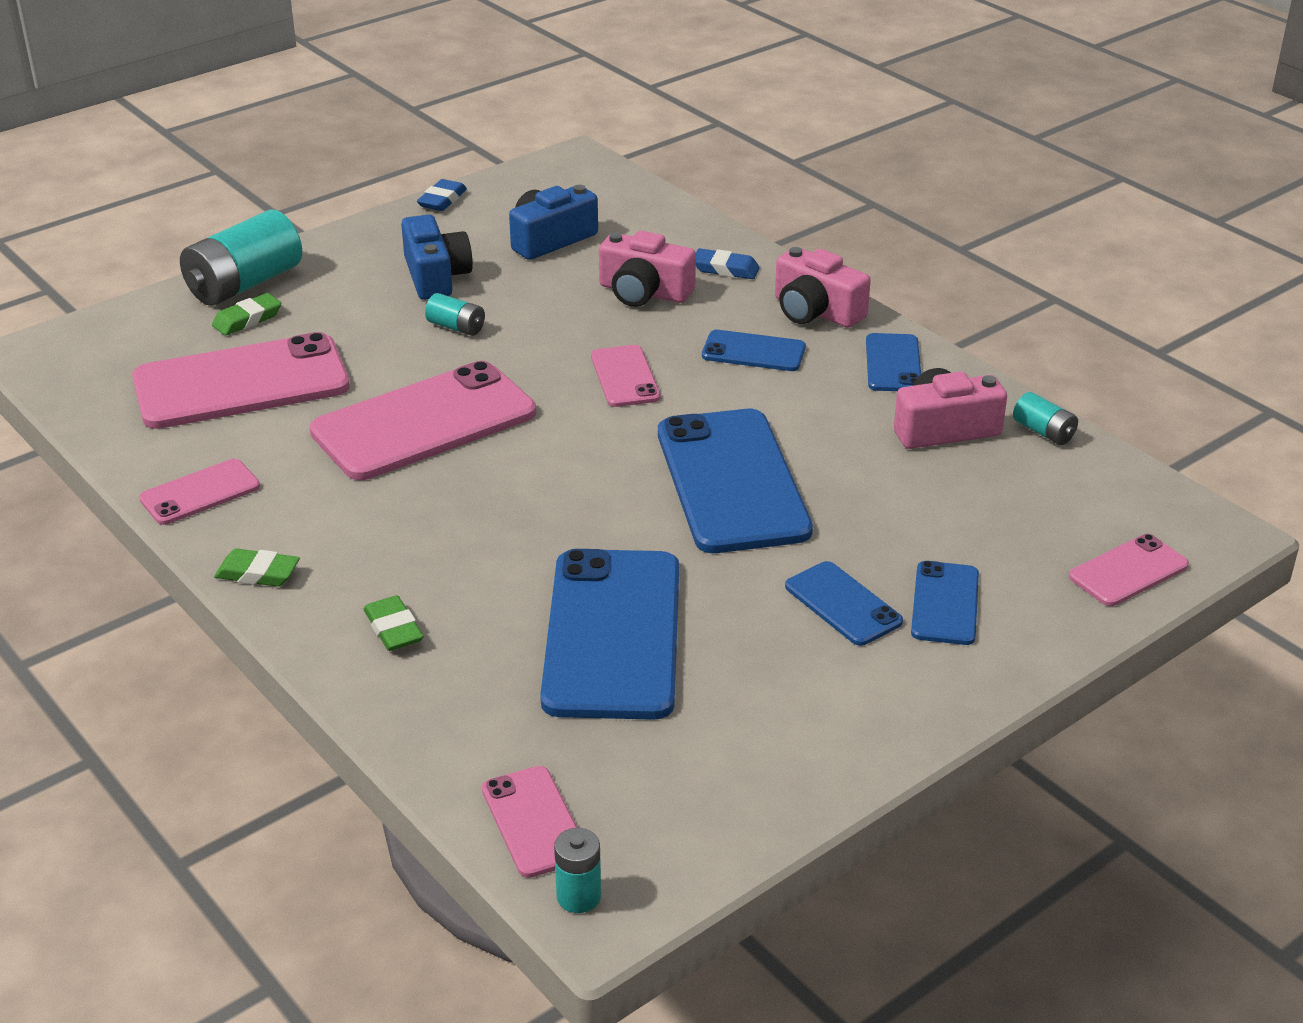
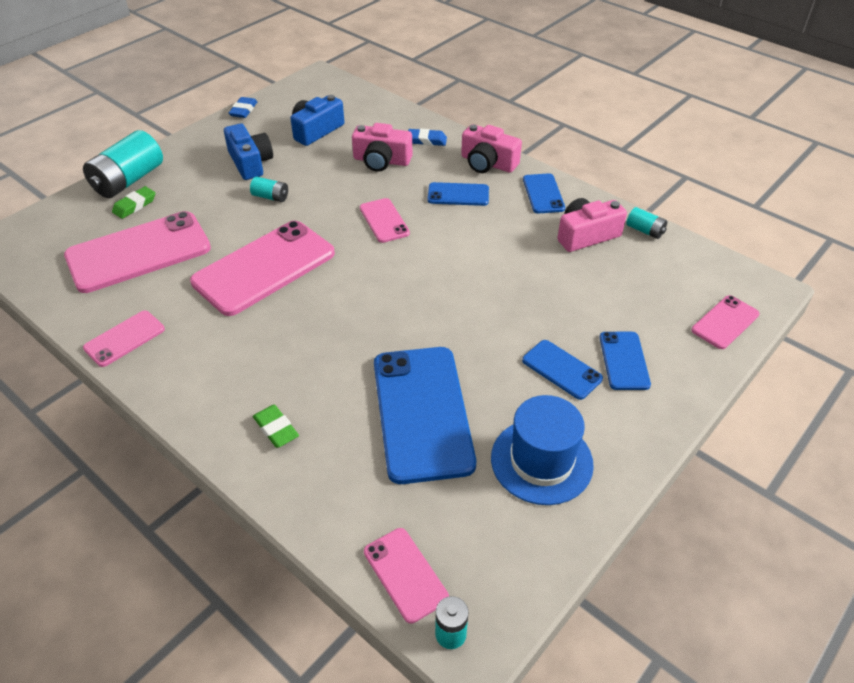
camera: 10 degrees left, 10 degrees up
(258, 573) = (175, 397): green eraser -> none
(732, 481) = (469, 288): blue phone -> none
(773, 714) = (541, 461): none -> blue hat

